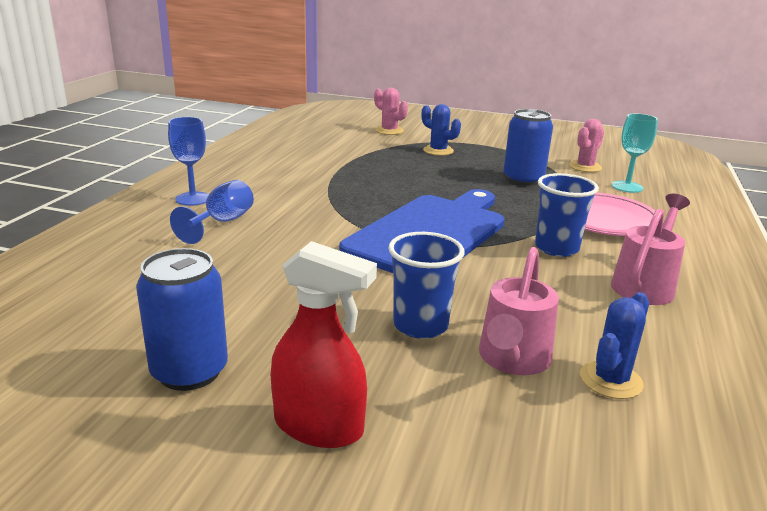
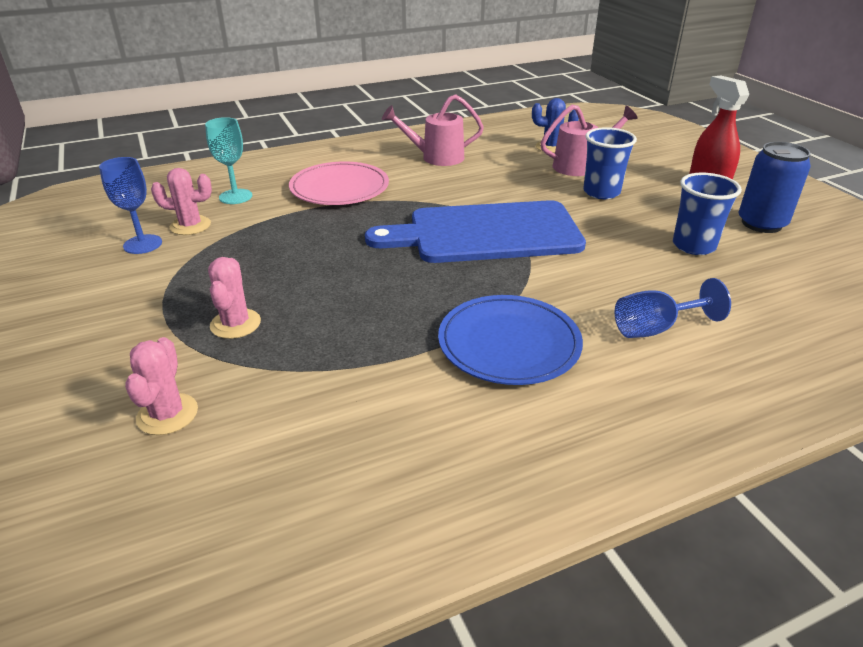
camera: 130 degrees left, 10 degrees up
(193, 199) = (661, 387): blue goblet -> blue goblet (142, 244)
(301, 187) = (509, 343): none -> blue plate
(438, 151) = (235, 324): blue cactus -> pink cactus
(523, 179) = (282, 241): blue can -> none
(556, 248) = (427, 189): blue cup -> blue cup (693, 246)

